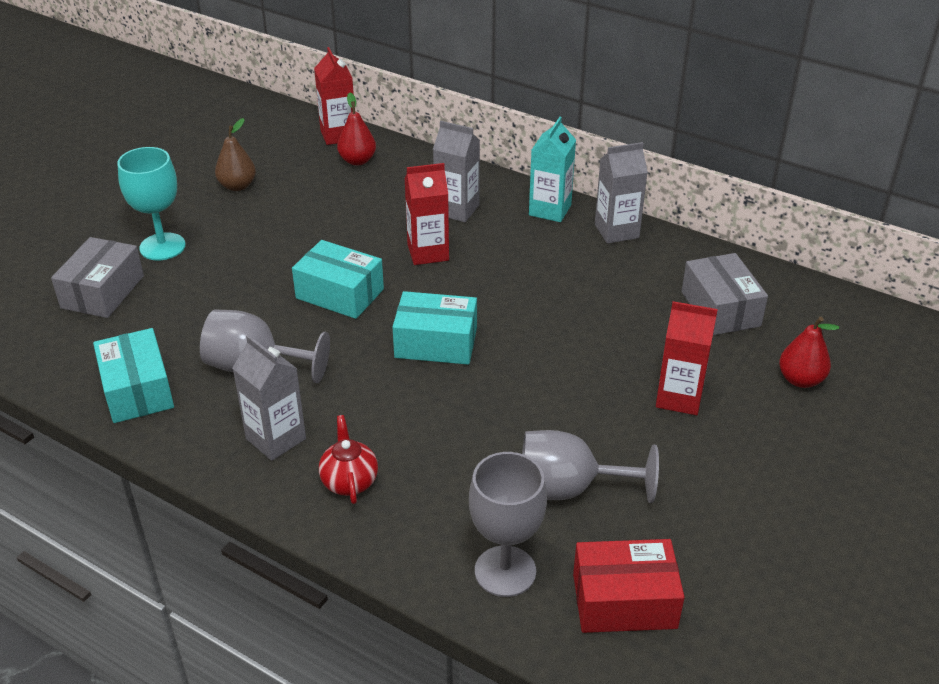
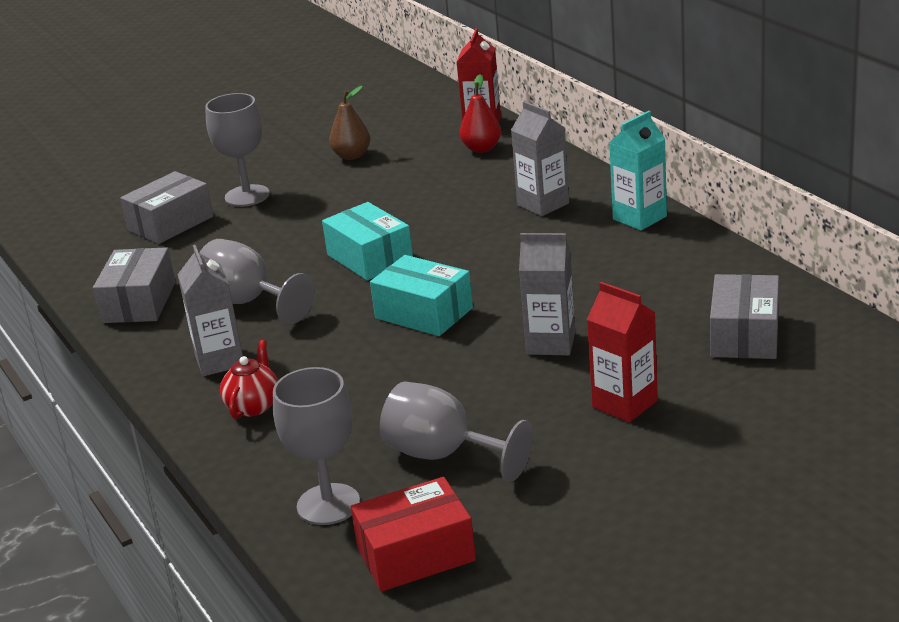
camera: 30 degrees right, 10 degrees down
(137, 390) = (139, 302): turquoise box -> grey box
(162, 247) = (247, 196): turquoise goblet -> grey goblet
(428, 252) = (482, 237): red carton -> none
(616, 231) = (694, 247): grey carton -> grey carton (551, 343)
(624, 601) = (416, 554): red box -> red box turned 45 degrees counterclockwise
(800, 380) = (774, 415): red pear -> none

